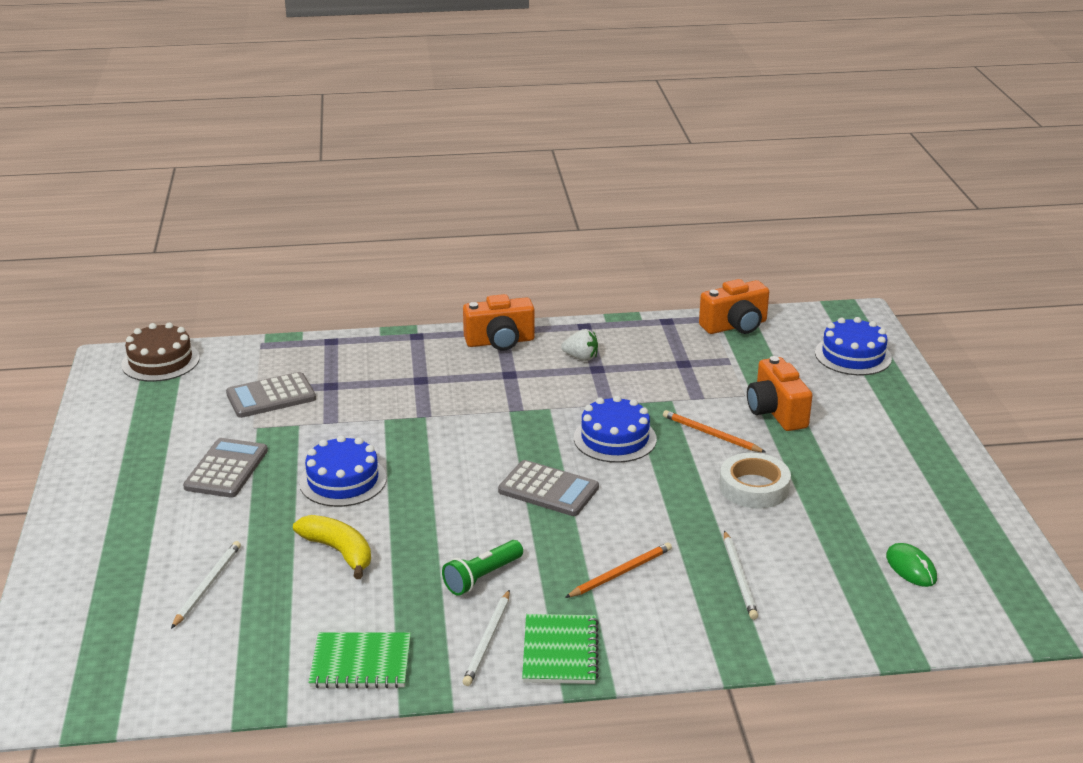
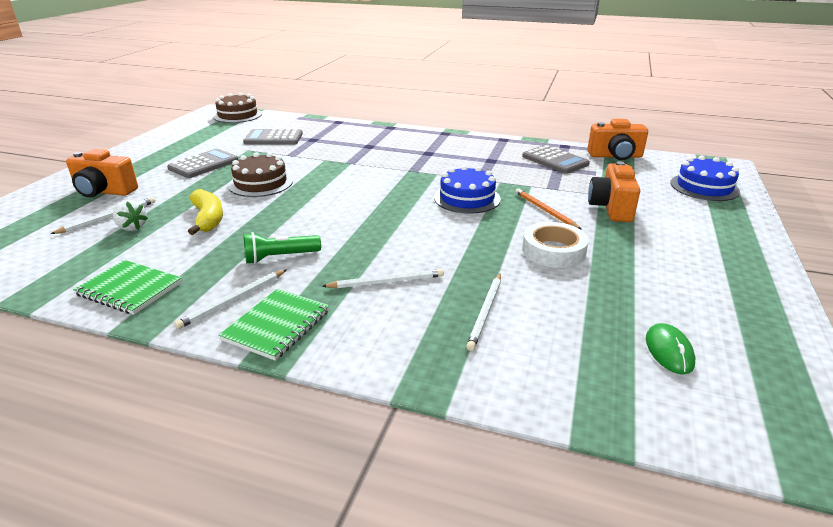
camera: 25 degrees right, 0 degrees up
(343, 480) = (260, 183): blue cake -> brown cake
(500, 342) = (439, 138): orange camera -> orange camera (104, 191)
(548, 489) = (387, 216): grey calculator -> grey calculator (555, 160)
(581, 357) = (485, 153): white strawberry -> white strawberry (132, 227)
(621, 573) = (386, 282): orange pencil -> white pencil

